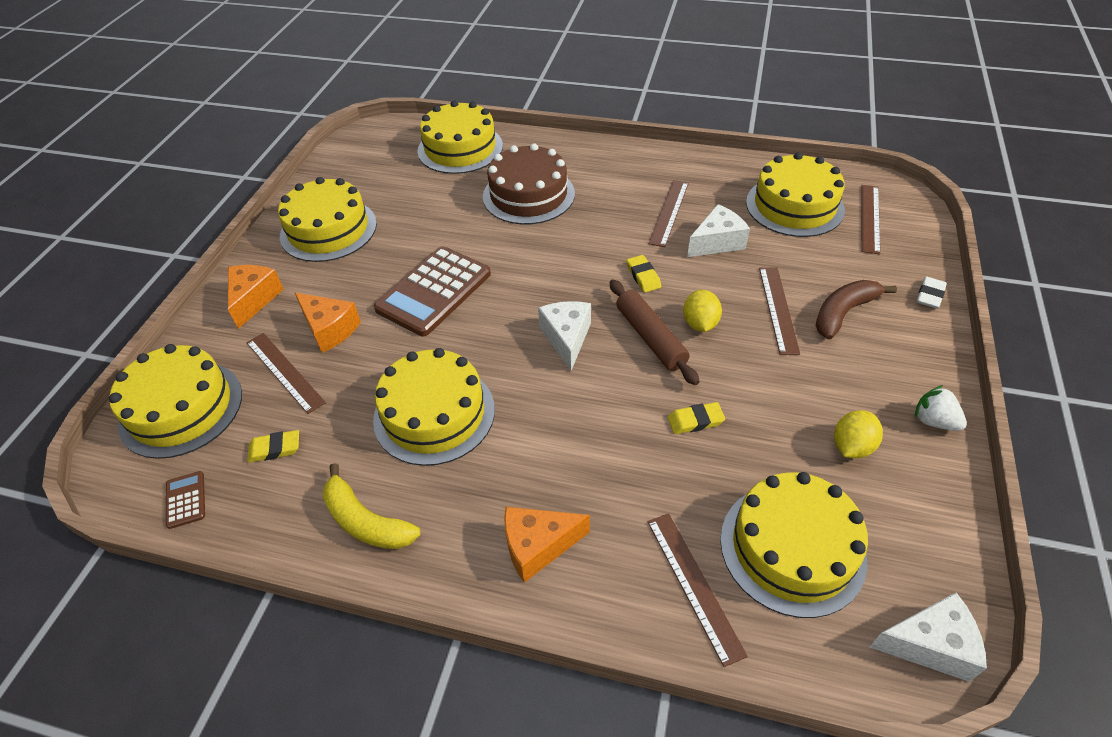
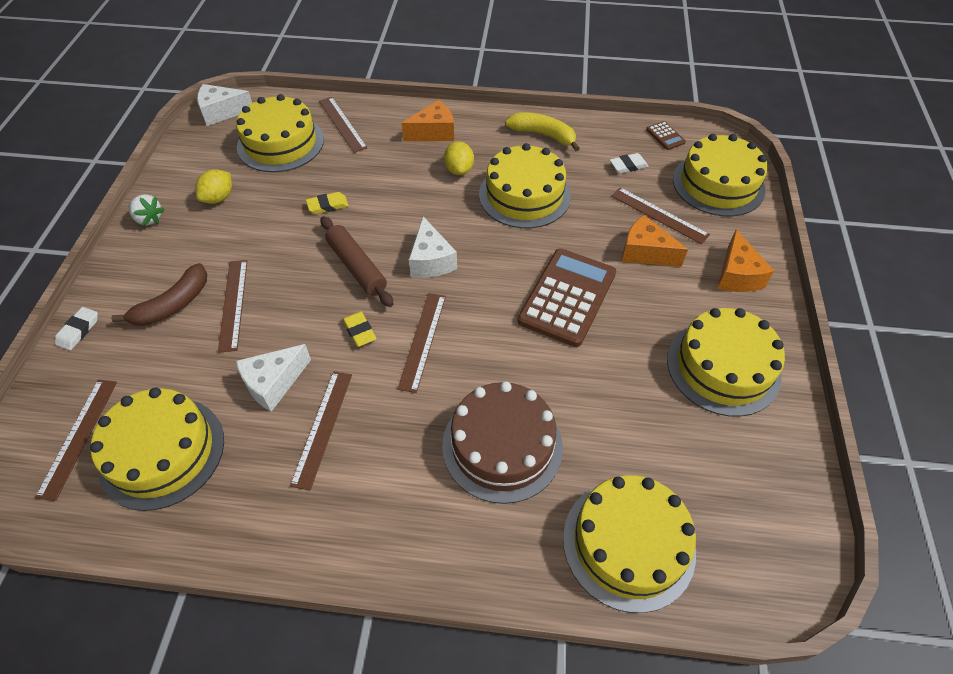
camera: 170 degrees right, 5 degrees up
(275, 449) = (628, 166): yellow eraser -> white eraser
(583, 265) = (422, 340): none -> brown ruler
(700, 323) = (310, 283): yellow lemon -> yellow lemon (459, 170)

